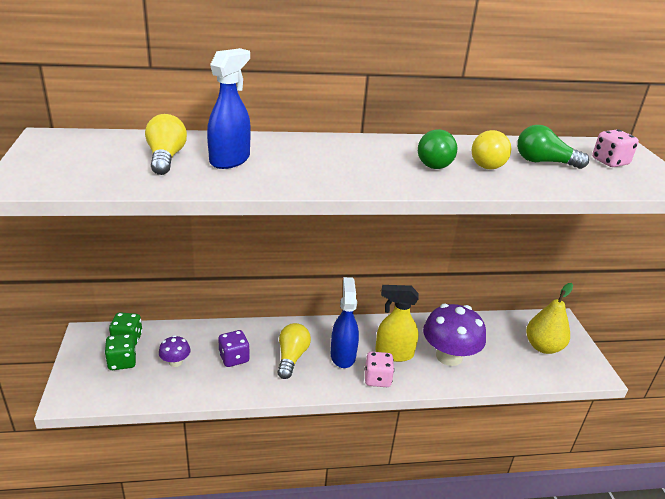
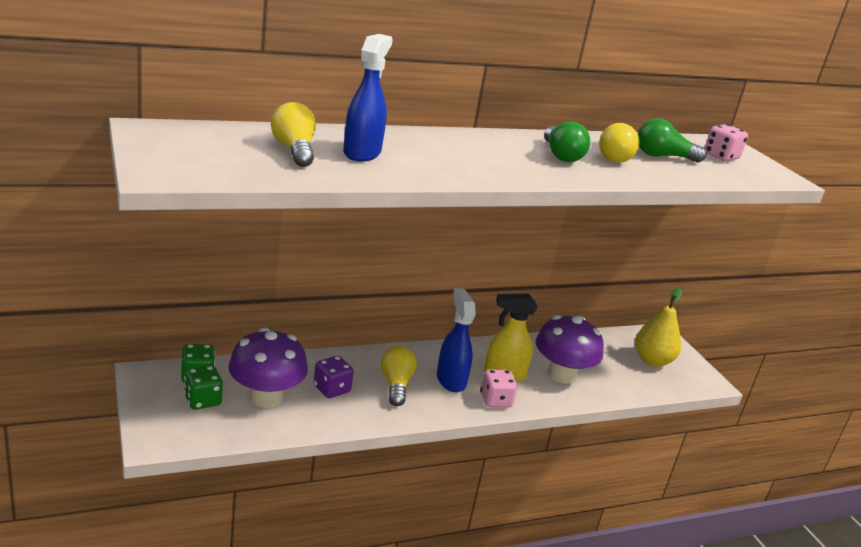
camera: 15 degrees left, 5 degrees down
(175, 362) = (266, 397): purple mushroom -> purple mushroom, size x2.11

